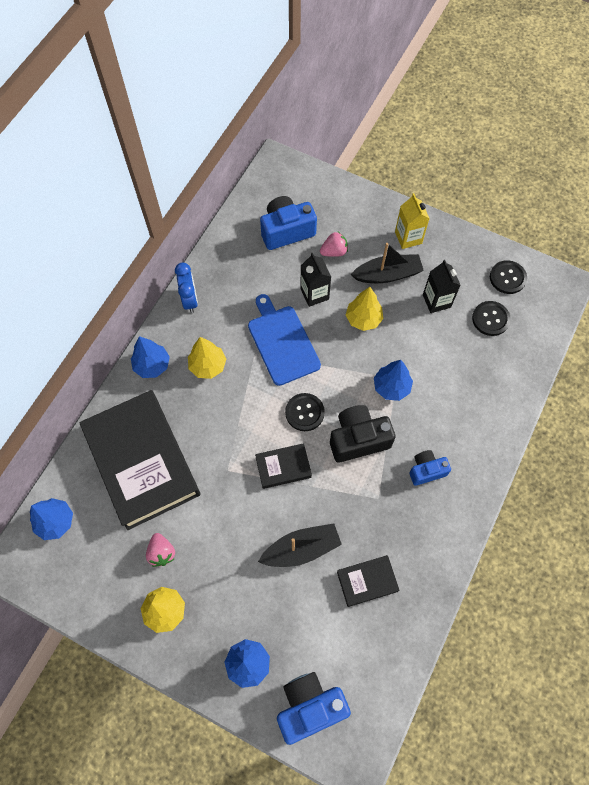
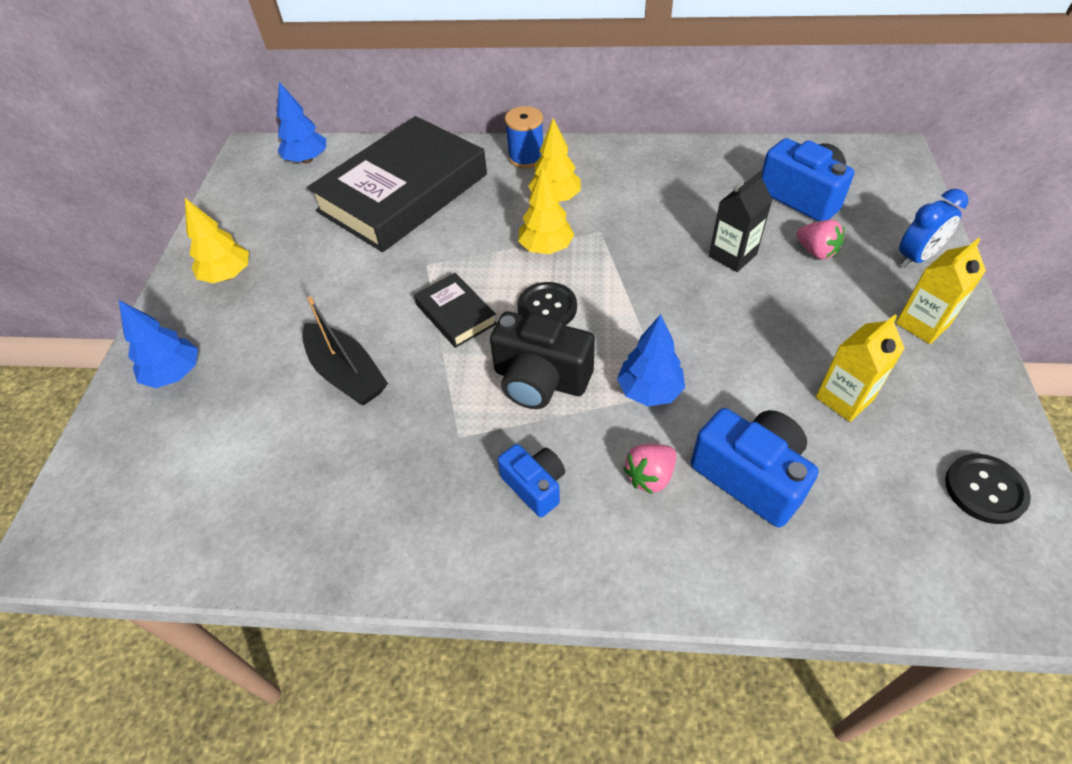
camera: 70 degrees right, 15 degrees down
(152, 365) = (526, 157): blue tree -> blue spool
(162, 552) = (298, 247): pink strawberry -> pink strawberry (650, 476)
(190, 300) = (631, 154): blue clock -> blue clock (916, 257)
(282, 342) = (635, 250): blue cutting board -> none
(309, 706) = (124, 461): blue camera -> blue camera (750, 476)
(358, 439) = (540, 380): black camera -> black camera turned 150 degrees clockwise
(363, 319) = (736, 319): yellow tree -> yellow tree (546, 248)
(367, 581) = (322, 467): black book -> none
(387, 274) = (835, 322): black boat -> none
(436, 301) = (844, 398): black carton -> yellow carton
(490, 319) = (878, 489): black button -> none

